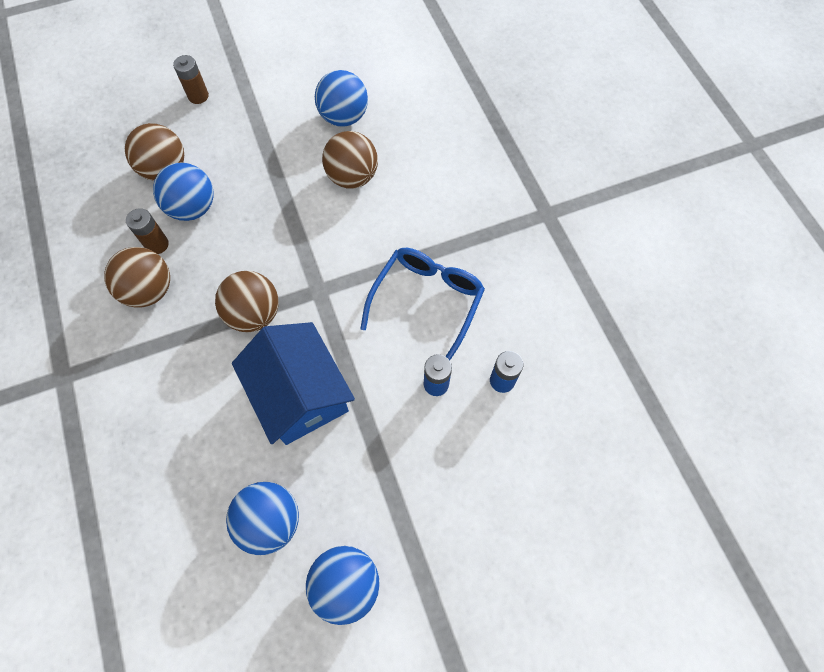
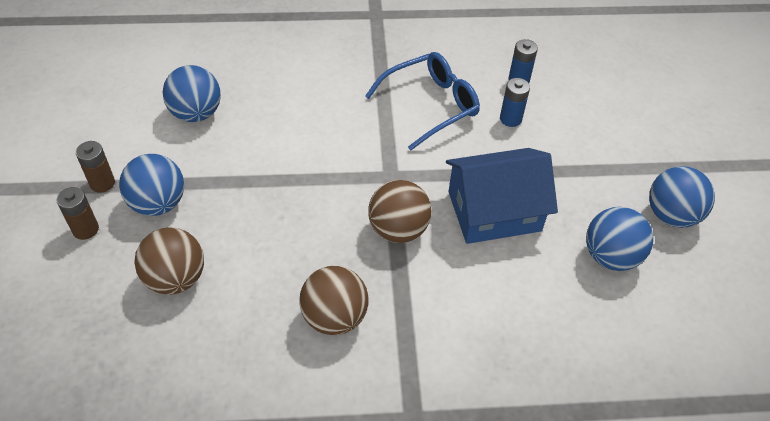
camera: 75 degrees left, 15 degrees down
(157, 244) = (277, 301): brown battery -> brown battery (102, 183)
(193, 208) = (244, 260): blue ball -> blue ball (158, 204)
(352, 177) = (273, 123): brown ball -> none
(427, 301) = (431, 105): blue glasses -> blue glasses turned 105 degrees clockwise

